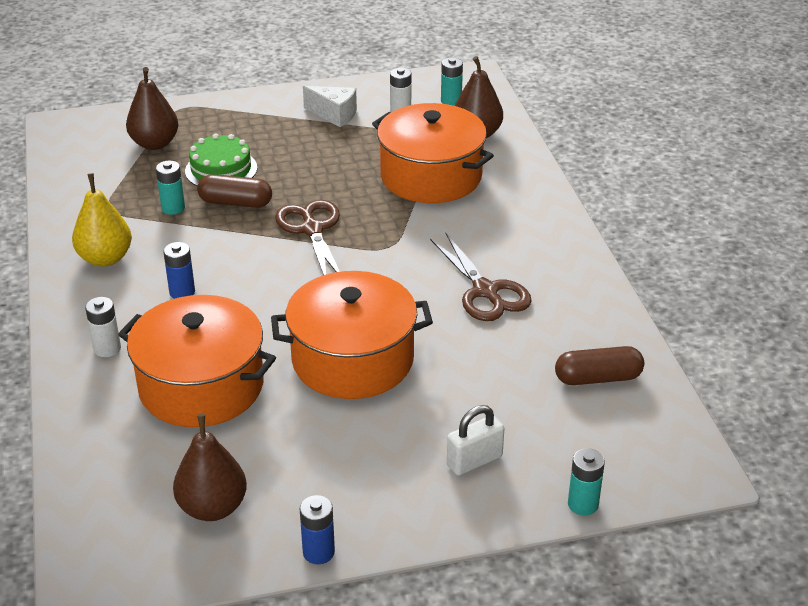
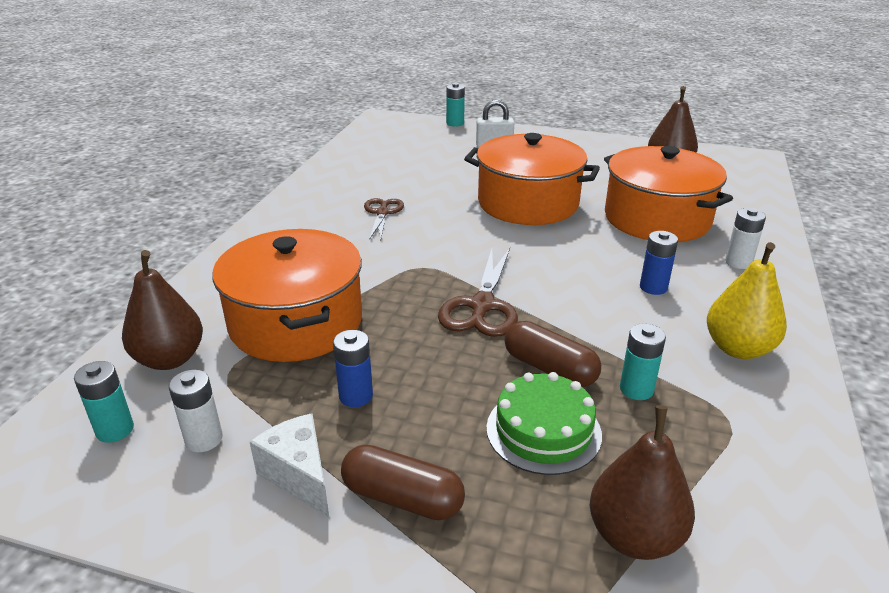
camera: 150 degrees left, 5 degrees down
(318, 552) = (612, 140): blue battery -> blue battery (356, 396)
(485, 291) = (382, 213): brown scissors -> brown scissors, size x0.65
(598, 378) = (376, 156): brown capsule -> brown capsule (402, 498)

